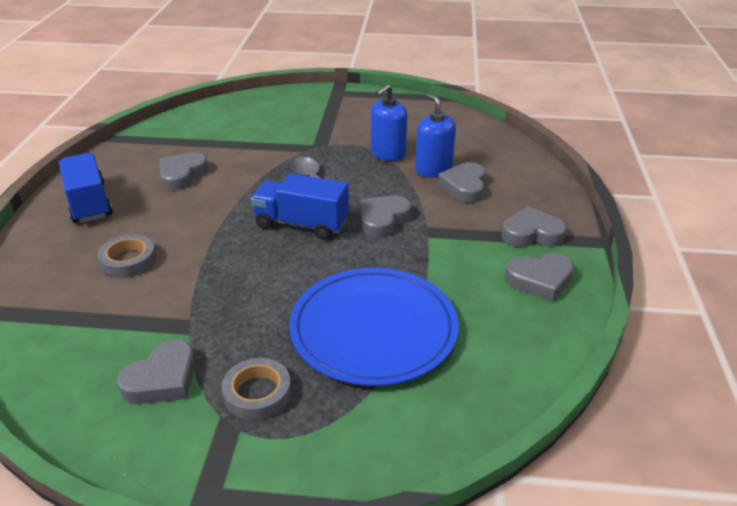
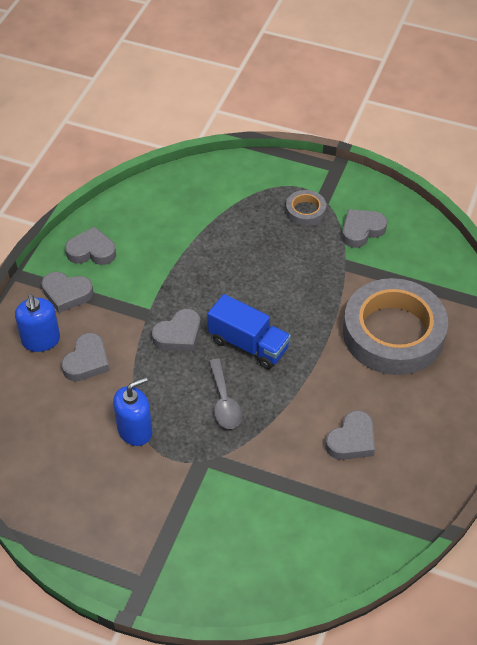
camera: 165 degrees left, 15 degrees up
(89, 203) = (439, 414): blue truck -> none
(128, 260) = (393, 333): grey tape -> grey tape, size x2.33
(373, 329) = (224, 237): blue plate -> none
(433, 169) = (102, 393): blue soap dispenser -> blue soap dispenser (41, 340)

